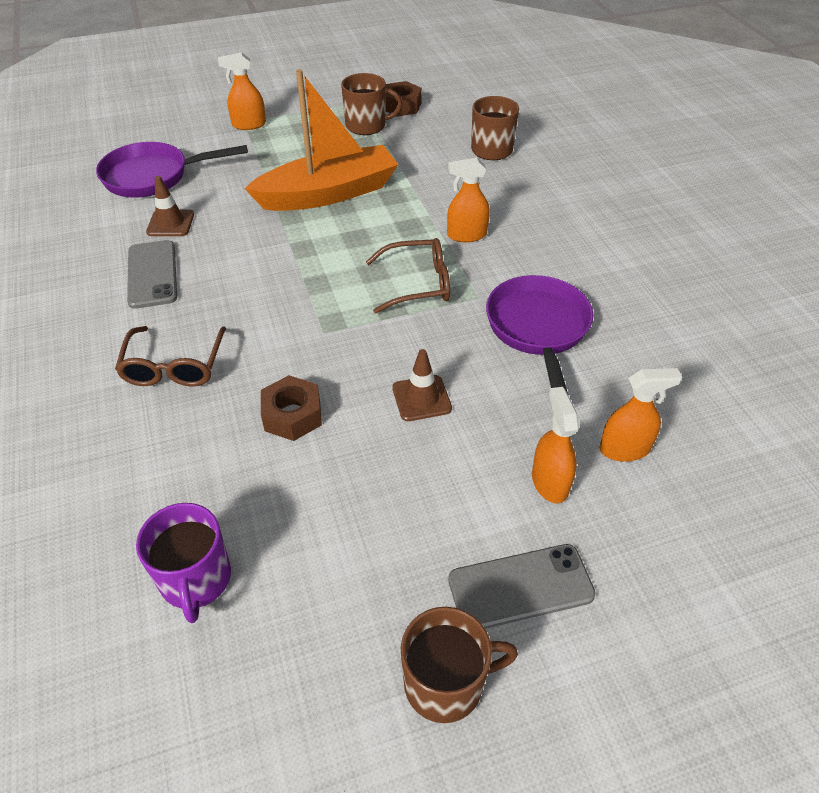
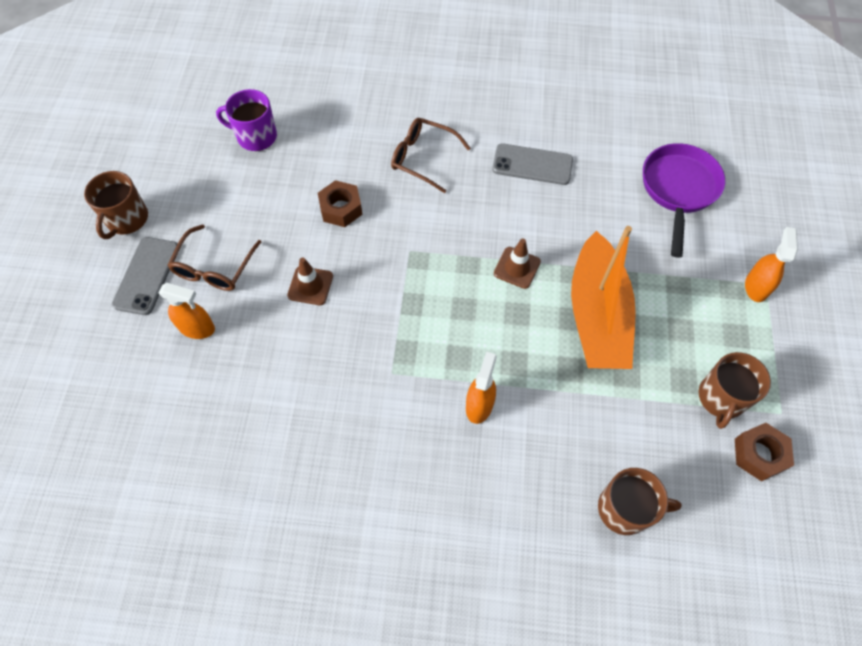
camera: 115 degrees right, 15 degrees up
(170, 223) = (597, 188): brown traffic cone -> brown traffic cone (517, 268)
(418, 284) = (431, 335): brown glasses -> brown glasses (214, 268)
(538, 330) = (329, 398): purple pan -> none
(625, 449) = (188, 389): orange spray bottle -> none

